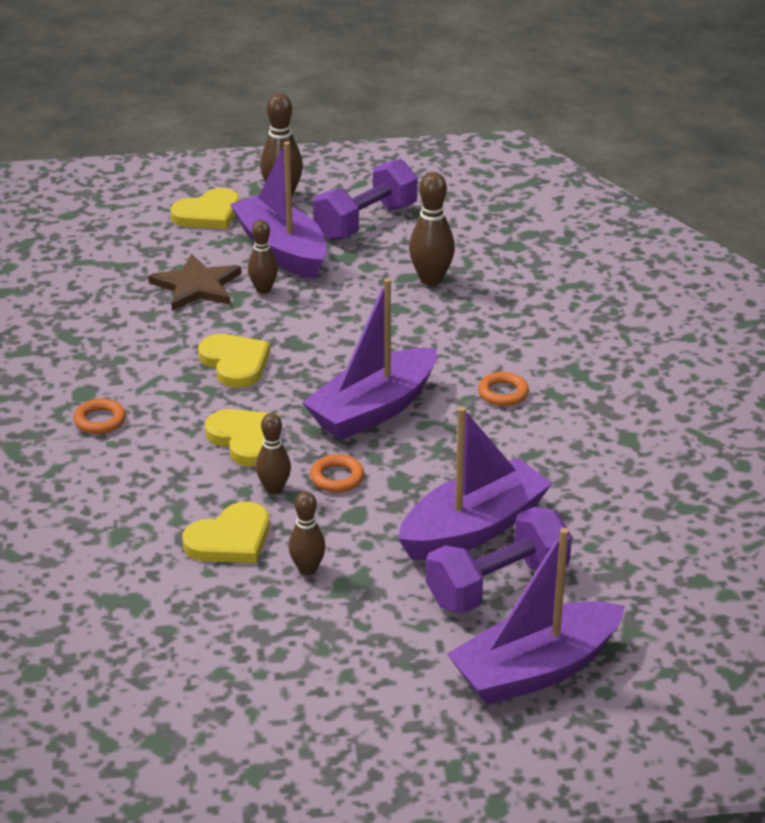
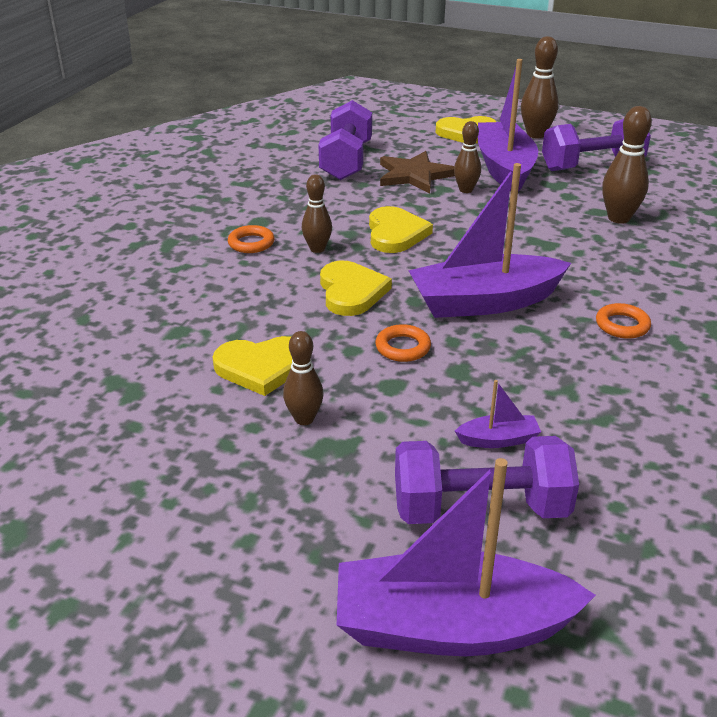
camera: 30 degrees right, 0 degrees up
(108, 289) = (346, 161): none -> purple dumbbell
(274, 489) = (338, 338): brown bowling pin -> brown bowling pin (317, 249)
(473, 528) = (498, 440): purple boat -> purple boat, size x0.42

